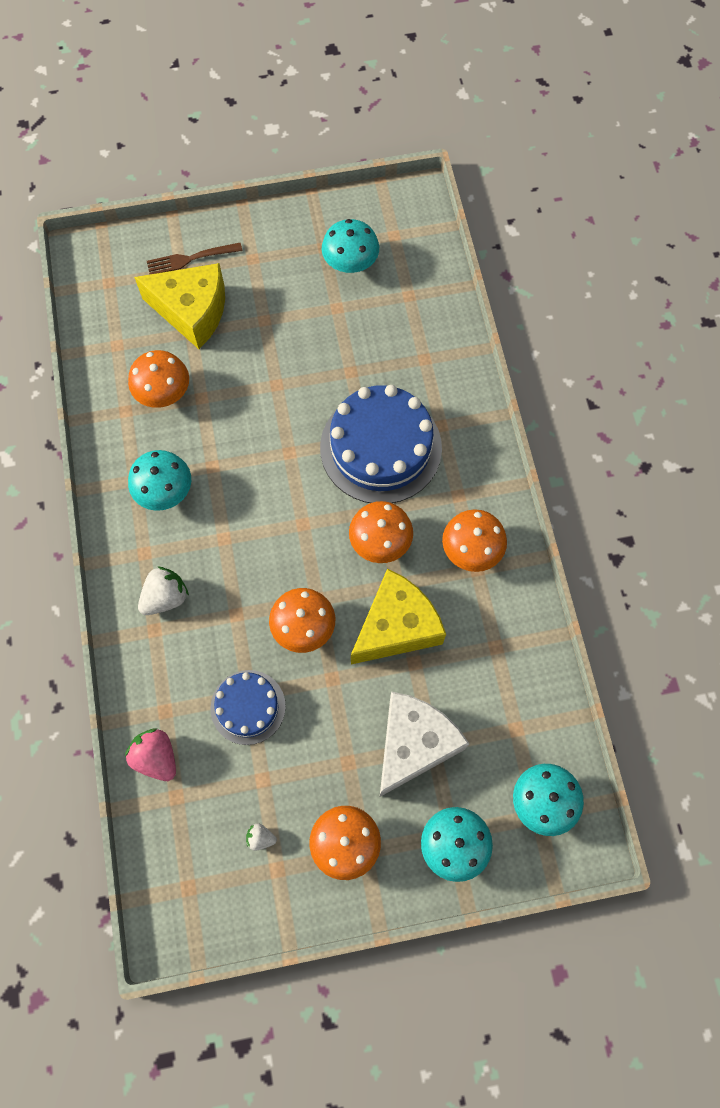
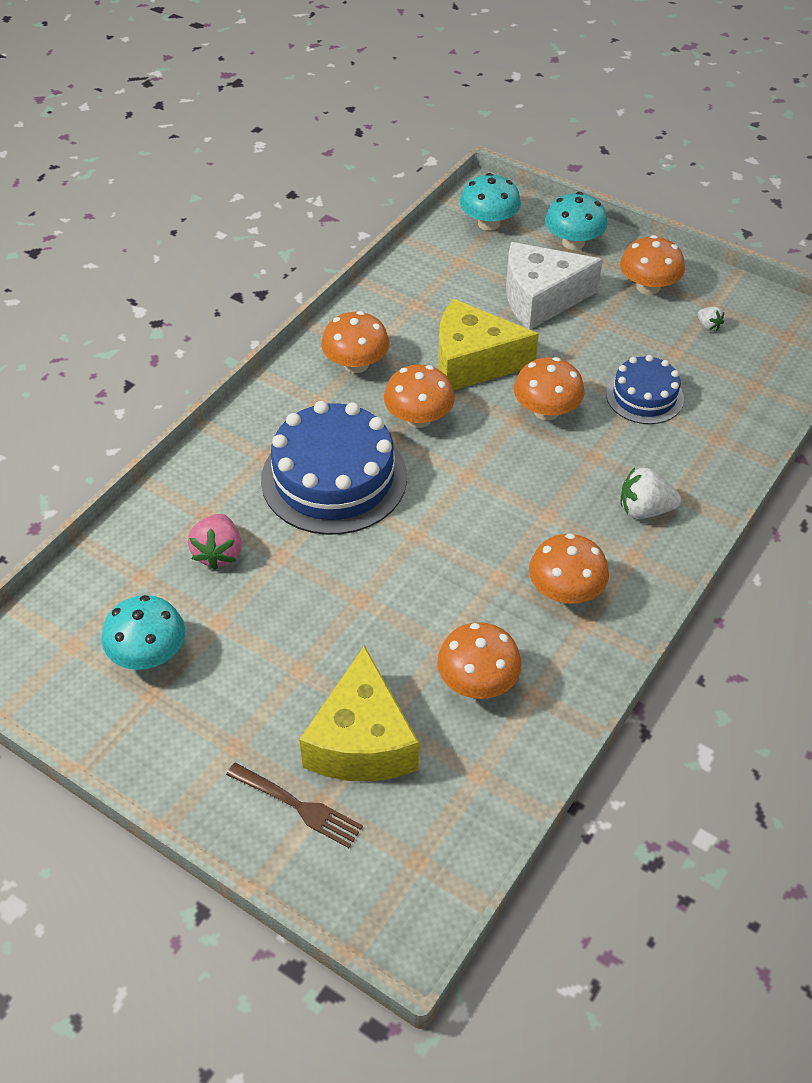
camera: 135 degrees left, 20 degrees down
(156, 757) = (750, 416): pink strawberry -> pink strawberry (218, 553)
(164, 491) = (565, 591): turquoise mushroom -> orange mushroom
(192, 312) = (362, 741): yellow cheese -> yellow cheese turned 150 degrees counterclockwise

